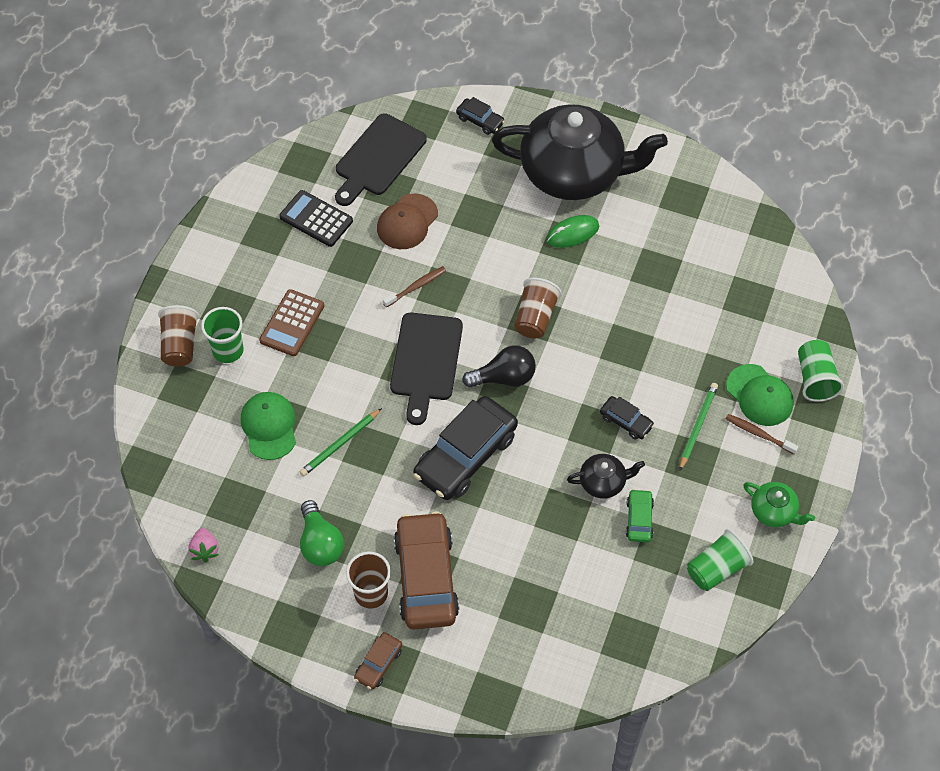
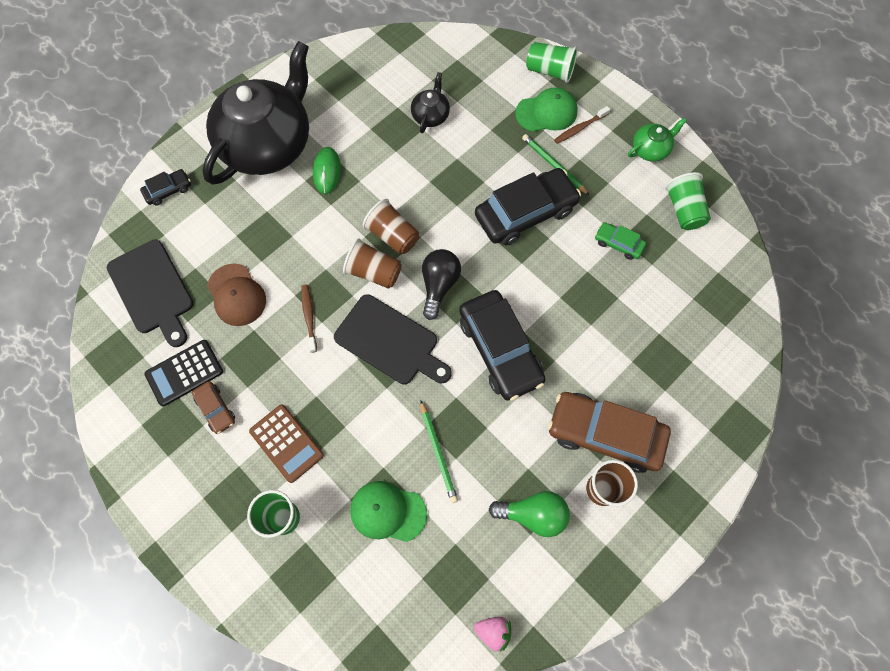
camera: 65 degrees left, 10 degrees up
(180, 345) = (251, 564): brown cup -> brown cup (374, 272)
(378, 664) = (673, 512): brown car -> brown car (216, 409)
(603, 482) = (573, 254): black teapot -> black teapot (430, 115)
(626, 421) = (525, 213): black car -> black car, size x2.12

